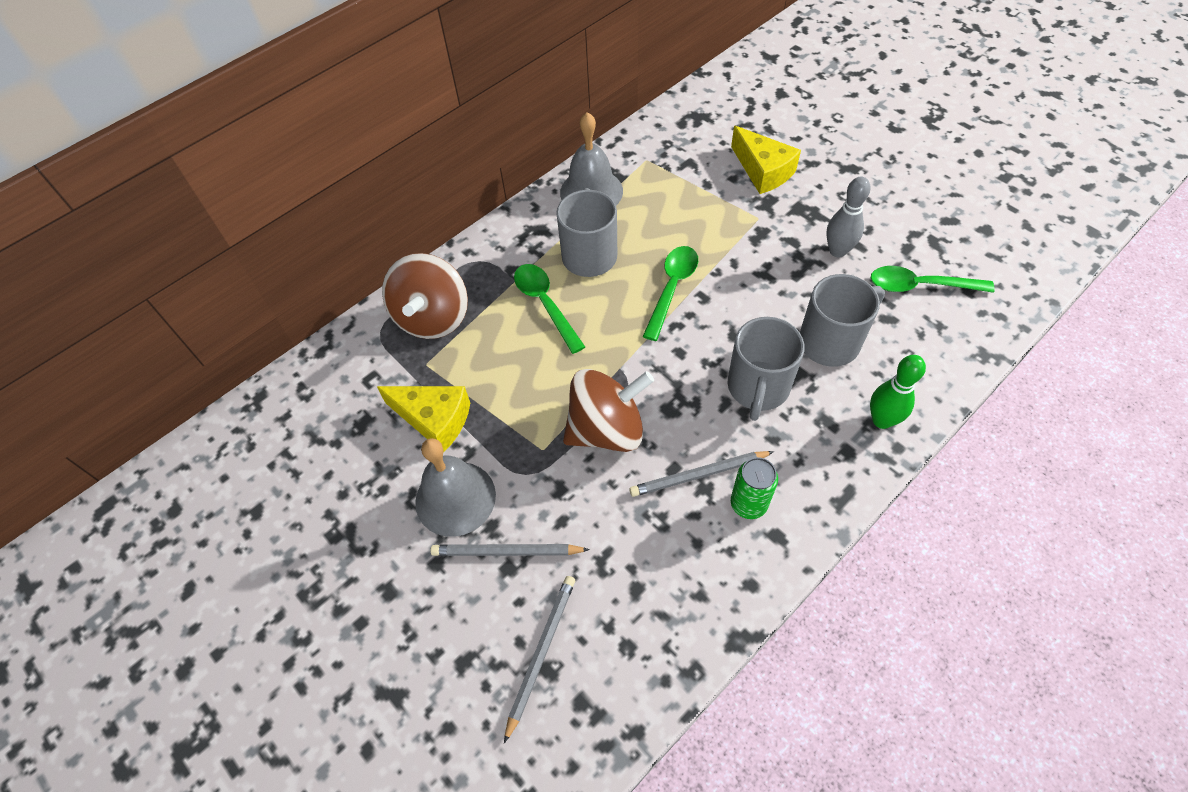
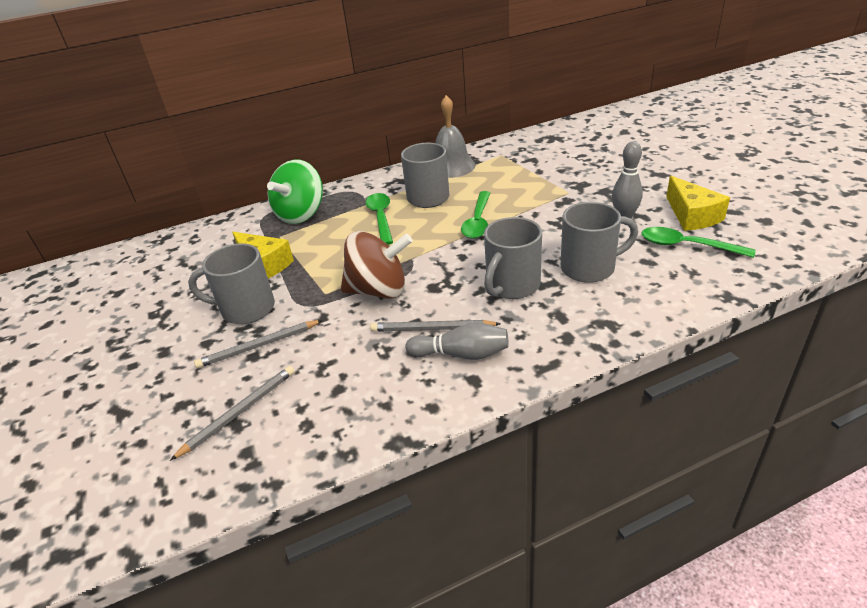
camera: 20 degrees right, 20 degrees down
(433, 318) = (301, 214): brown spinning top -> green spinning top
(455, 498) = (246, 309): grey bell -> grey mug
(506, 552) = (258, 346): grey pencil -> grey pencil turned 45 degrees counterclockwise
(672, 288) = (478, 221): green spoon -> green spoon turned 150 degrees clockwise
(748, 504) = (462, 354): green can -> grey bowling pin
(763, 171) = (587, 168): yellow cheese -> yellow cheese (692, 216)
(882, 420) = (608, 322): green bowling pin -> none

